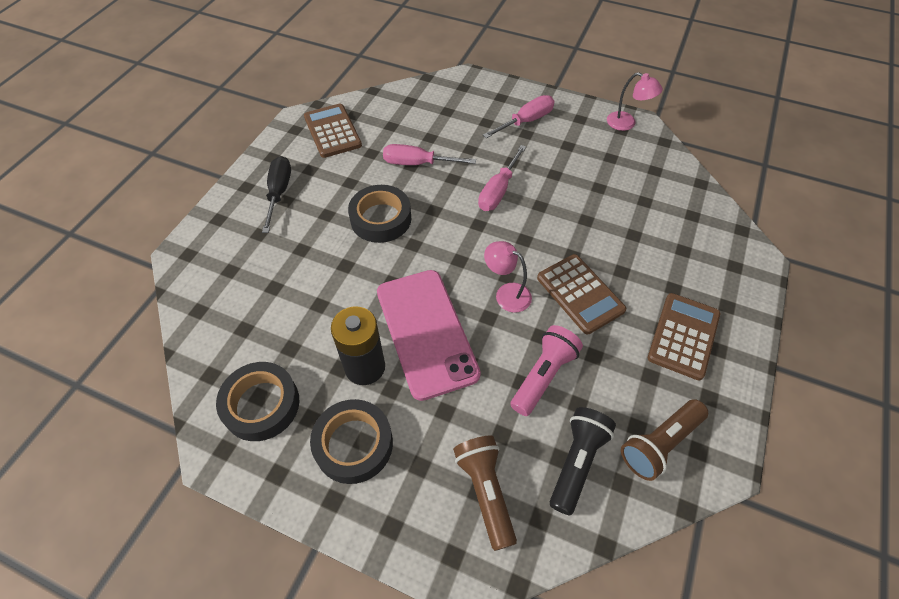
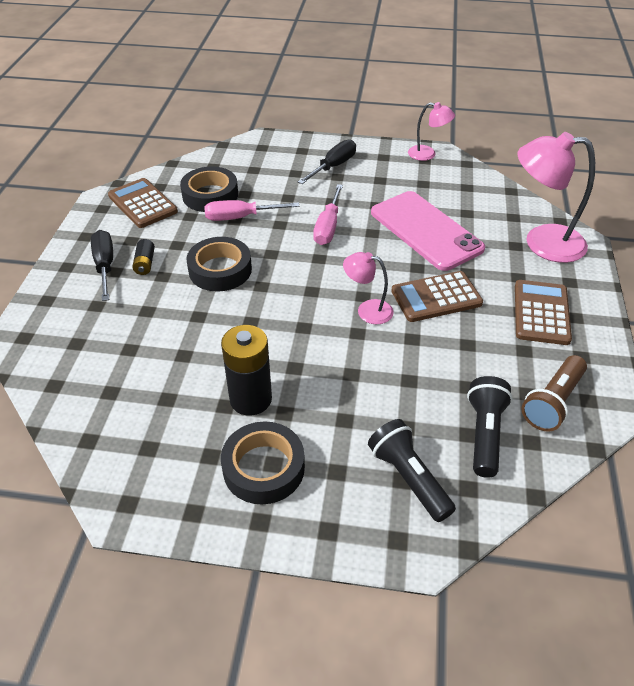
camera: 15 degrees left, 10 degrees down
(261, 405) = (154, 455): black tape -> black tape (210, 195)
(315, 197) = (145, 263): none -> black battery
(426, 332) = (301, 357): pink phone -> pink phone (425, 230)
(485, 492) = (408, 478): brown flashlight -> black flashlight
(525, 121) = (333, 166): pink screwdriver -> black screwdriver
(543, 376) = (427, 370): pink flashlight -> none
(580, 294) = (436, 297): brown calculator -> brown calculator turned 120 degrees clockwise
(713, 252) = (542, 242): none -> pink lamp

